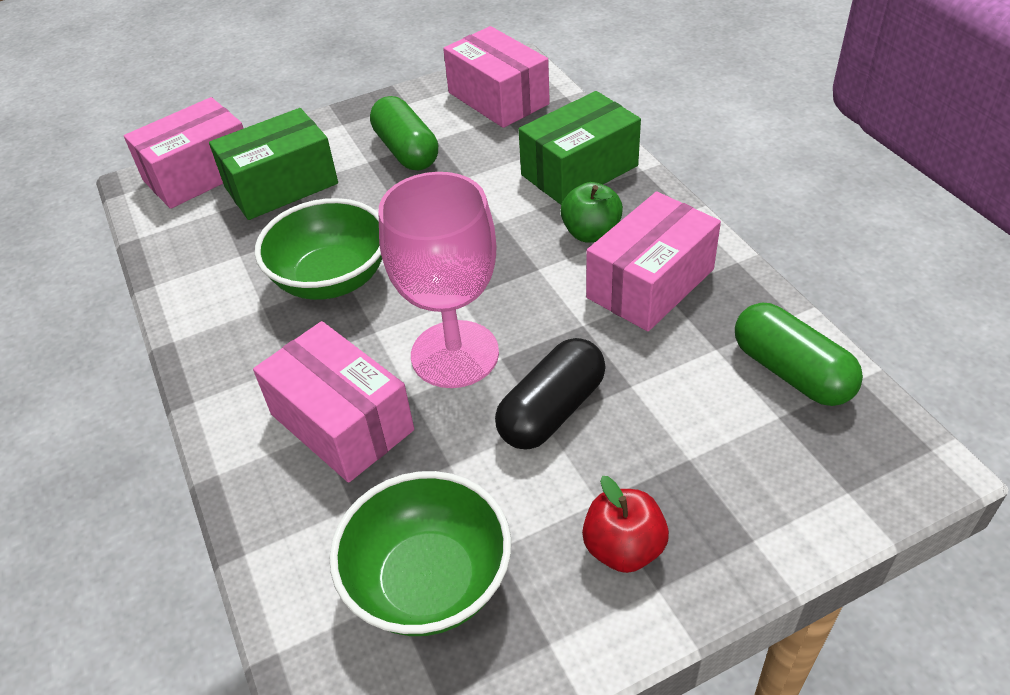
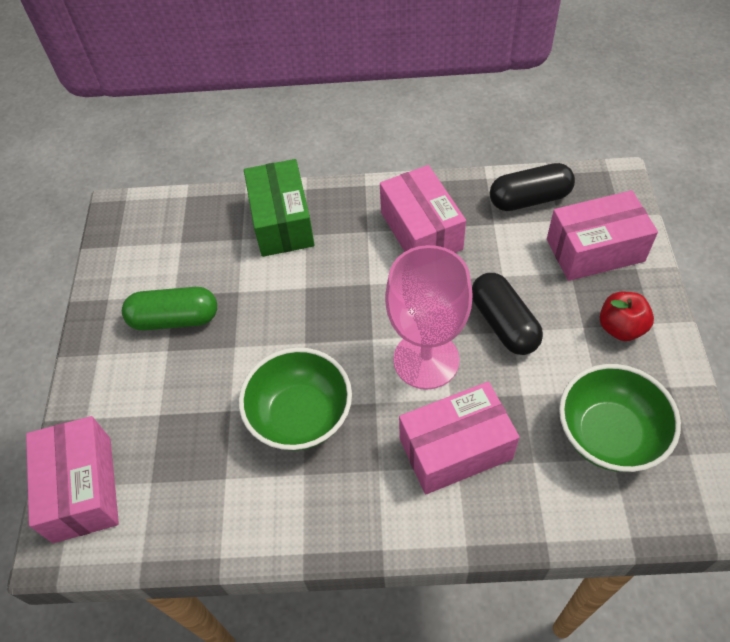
camera: 65 degrees left, 10 degrees up
(281, 185) = (152, 423): green box -> none
(498, 98) = (154, 237): pink box -> pink box (595, 250)
(591, 233) = (353, 241): green apple -> none
(791, 372) = (529, 199): green capsule -> black capsule

